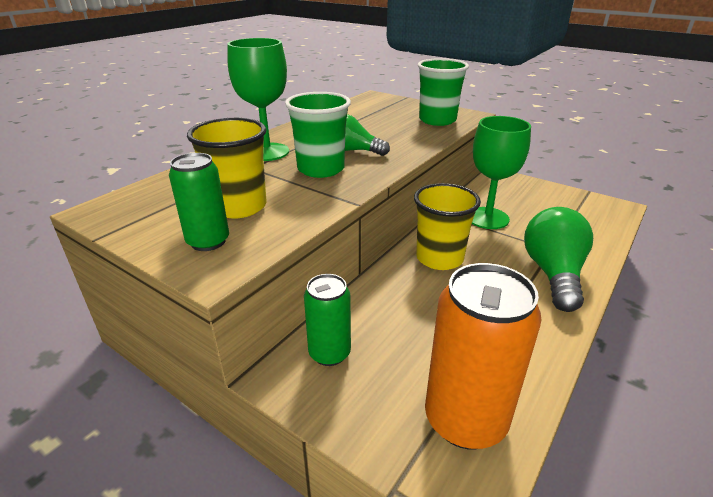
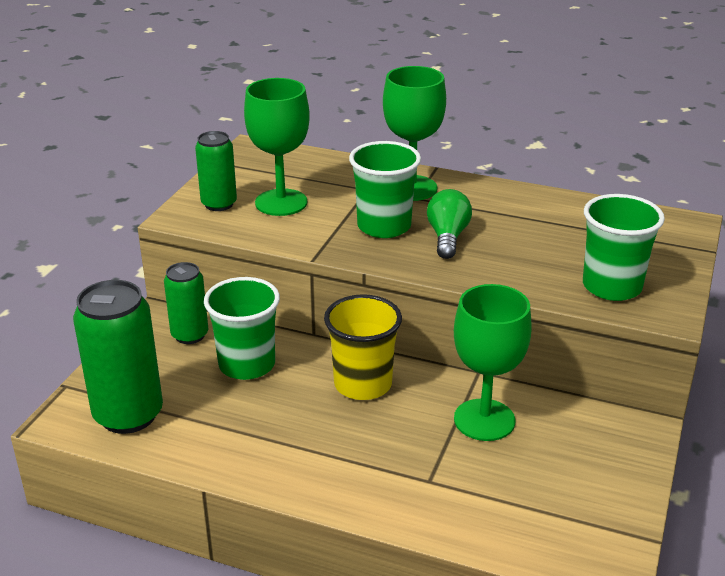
camera: 75 degrees right, 0 degrees up
(239, 207) = (281, 202): yellow cup -> green goblet
(395, 317) = (247, 364): none -> green cup
(465, 420) = (128, 415): orange can -> green can
(553, 274) = (366, 478): green light bulb -> none

